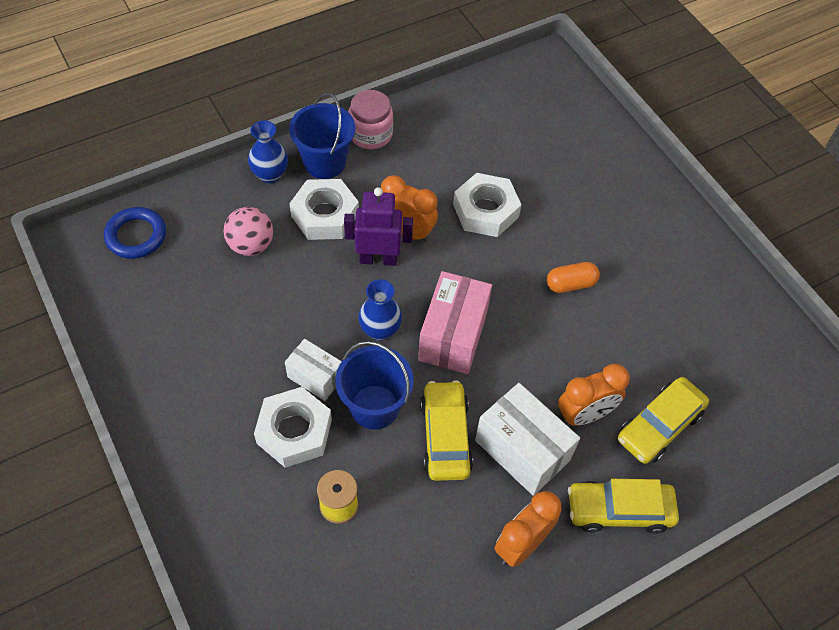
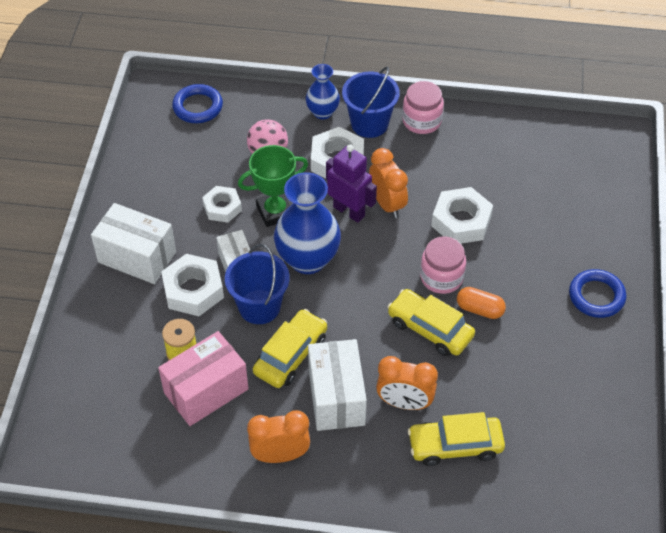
camera: 40 degrees right, 5 degrees down
(205, 433) = (137, 257): none -> white box
(251, 327) = (222, 207): none -> white nut
(308, 300) = (275, 212): none -> green trophy
(380, 330) = (308, 259): blue vase -> blue vase, size x1.76
(453, 336) = (356, 293): pink box -> pink box (206, 391)
(514, 274) = (441, 277): none -> pink jar
(619, 510) = (370, 480): yellow car -> yellow car (430, 329)
(651, 214) = (596, 296): none -> blue ring

